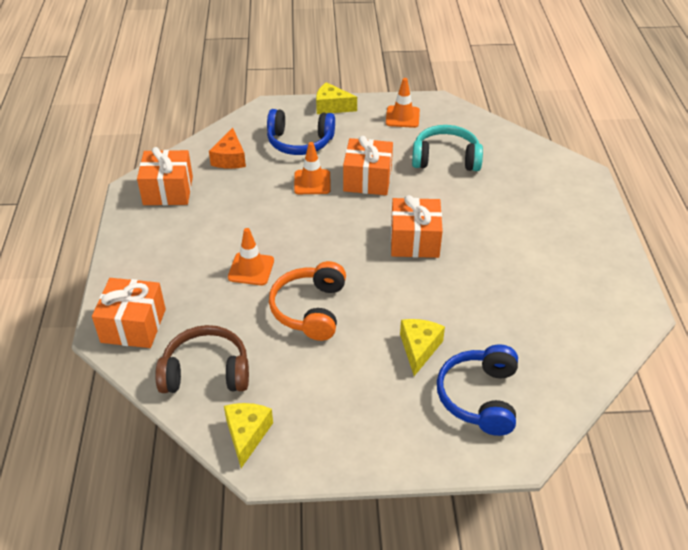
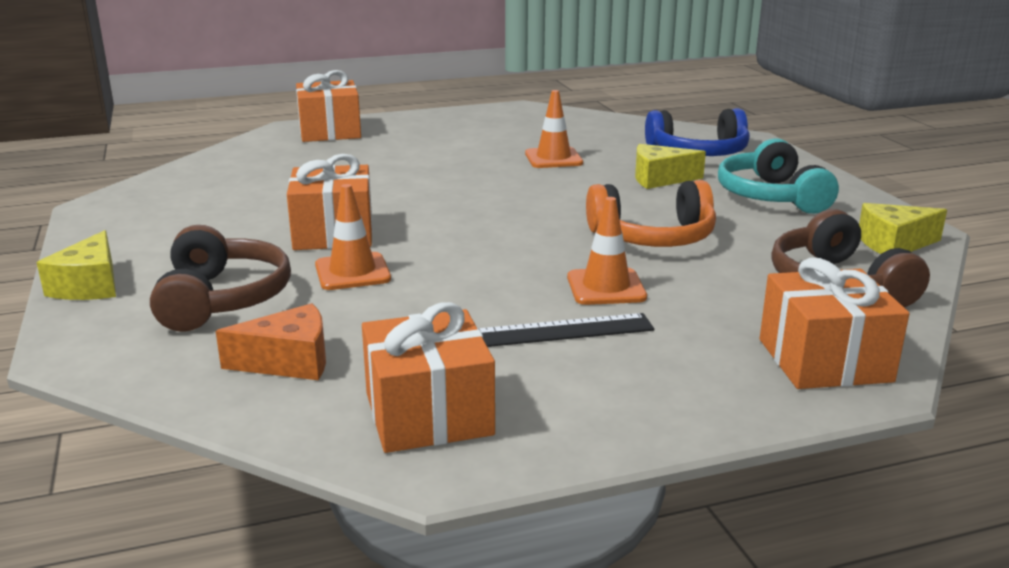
camera: 105 degrees left, 20 degrees down
(213, 239) = (555, 331): none -> black ruler
(299, 142) = (221, 299): blue headphones -> brown headphones
(402, 117) = (140, 226): orange traffic cone -> orange traffic cone (553, 158)
(414, 241) = (468, 194): orange gift -> orange gift (330, 132)
(445, 159) = (267, 191): turquoise headphones -> turquoise headphones (771, 196)

